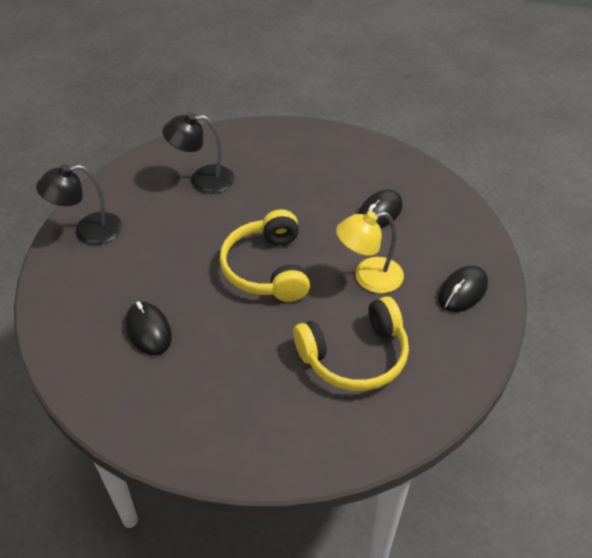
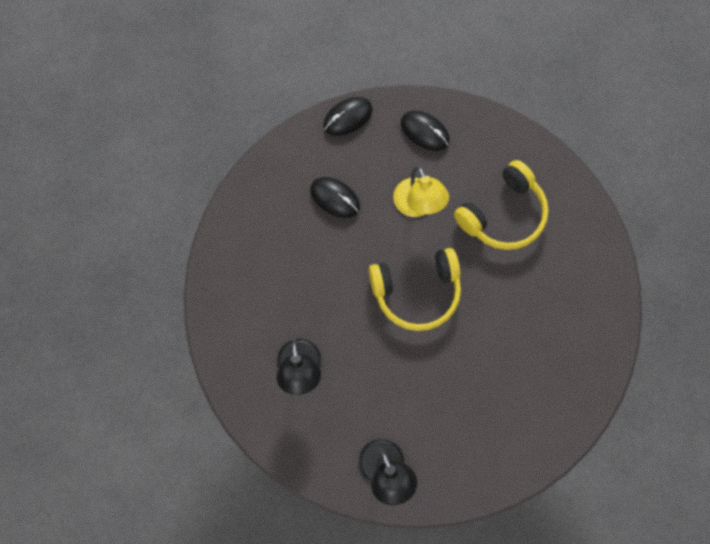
camera: 95 degrees left, 25 degrees up
(148, 330) = (500, 384): black mouse -> black mouse (348, 117)
(355, 356) = (503, 214): yellow headphones -> yellow headphones turned 75 degrees clockwise

